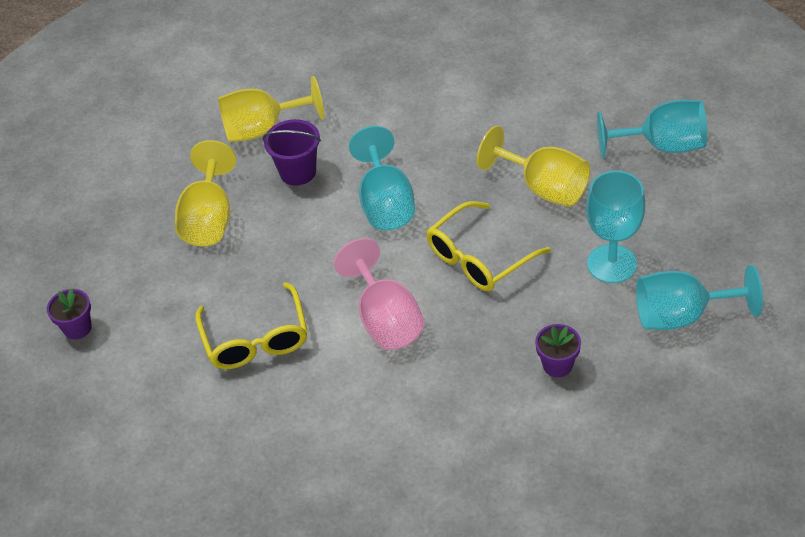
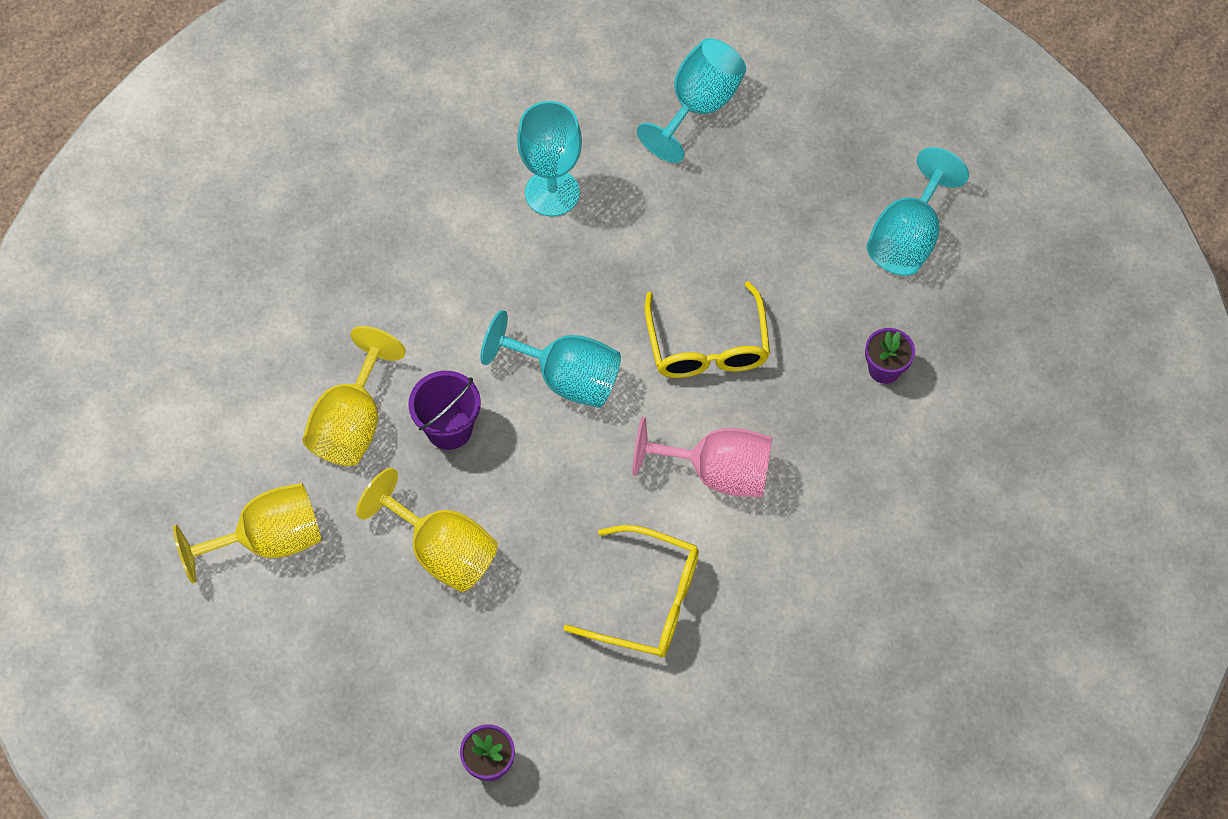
camera: 60 degrees left, 15 degrees up
(544, 188) = (666, 234): yellow goblet -> yellow goblet (270, 539)
(612, 264) = (805, 247): turquoise goblet -> turquoise goblet (552, 193)

